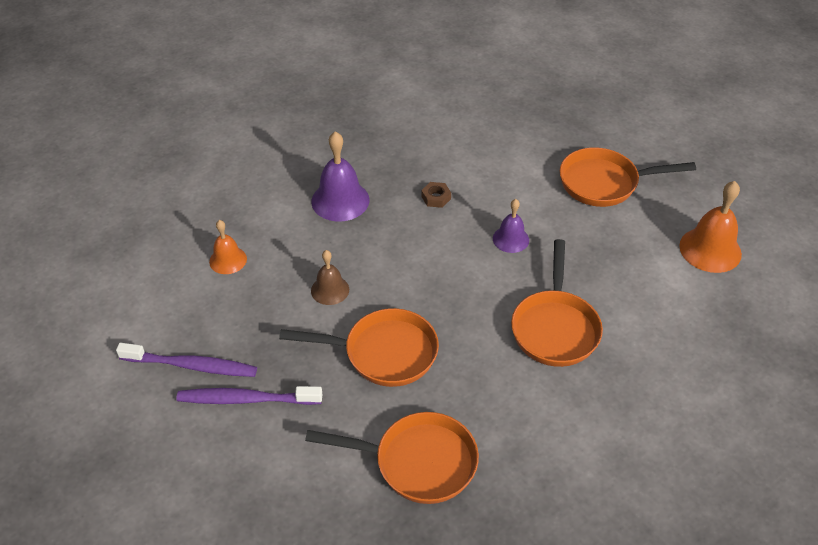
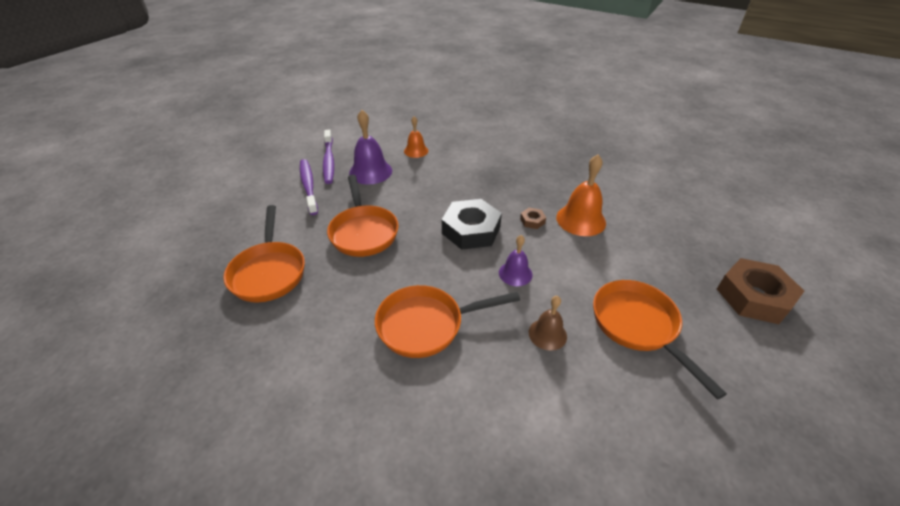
camera: 70 degrees right, 5 degrees down
(330, 290) = (410, 194): brown bell -> brown bell (547, 334)
(340, 200) = (496, 178): purple bell -> purple bell (370, 172)
(427, 252) = (471, 230): none -> black nut
(596, 101) = (753, 297): none -> brown nut
(710, 249) = (609, 448): orange bell -> orange bell (581, 220)

